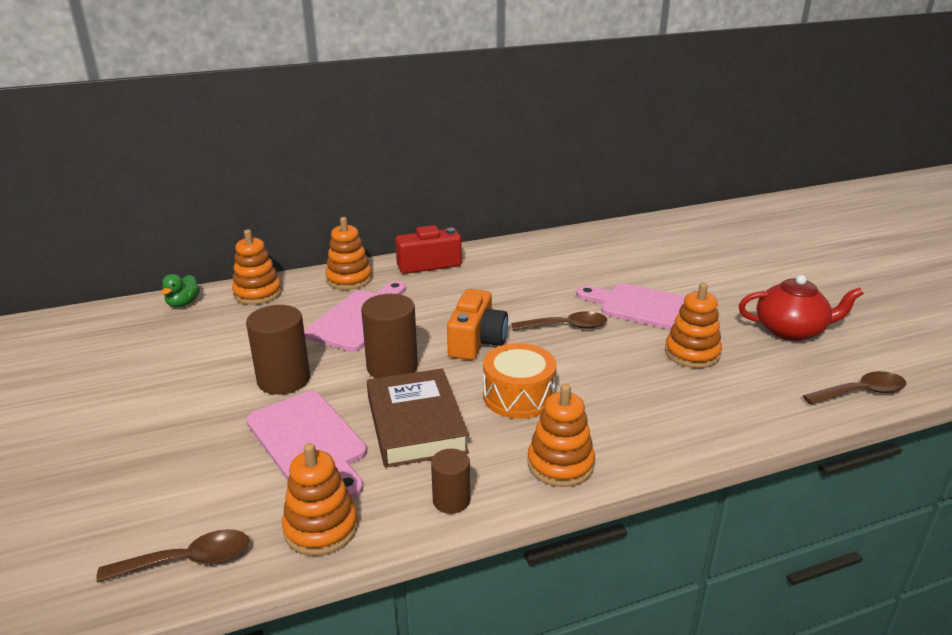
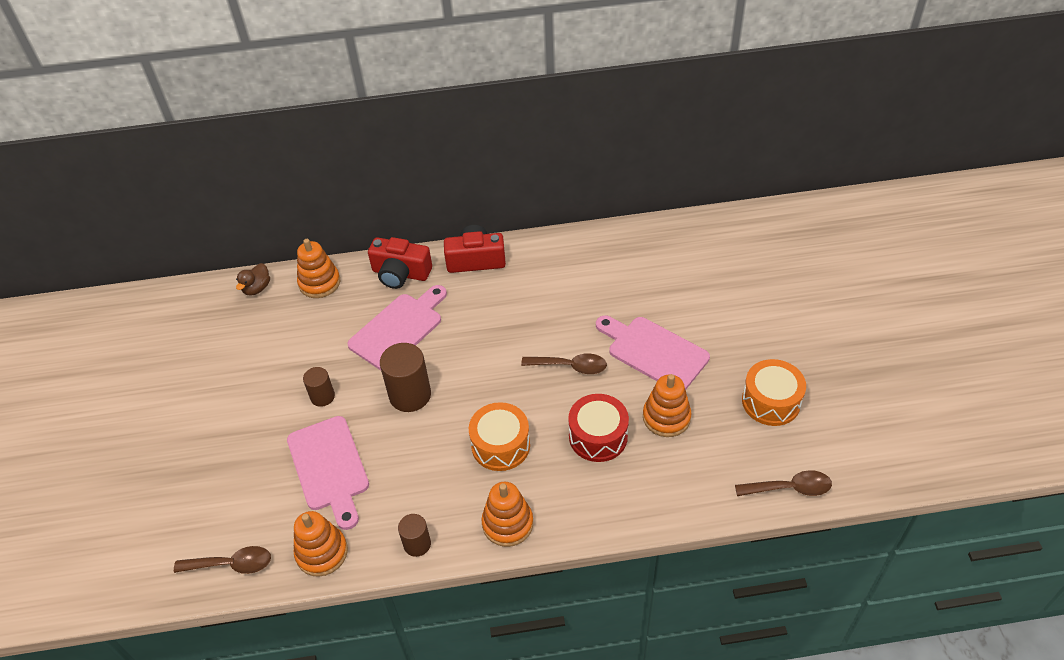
camera: 15 degrees right, 20 degrees up
(183, 303) = (257, 288): green duck -> brown duck
(283, 380) = (322, 396): brown cylinder -> brown cylinder, size x0.58
(349, 279) = (400, 273): orange stacking toy -> red camera
(415, 424) = (412, 463): brown book -> none
(476, 341) = (487, 374): orange camera -> none
(627, 376) = (598, 436): none -> red drum
(791, 330) = (771, 401): red teapot -> orange drum

